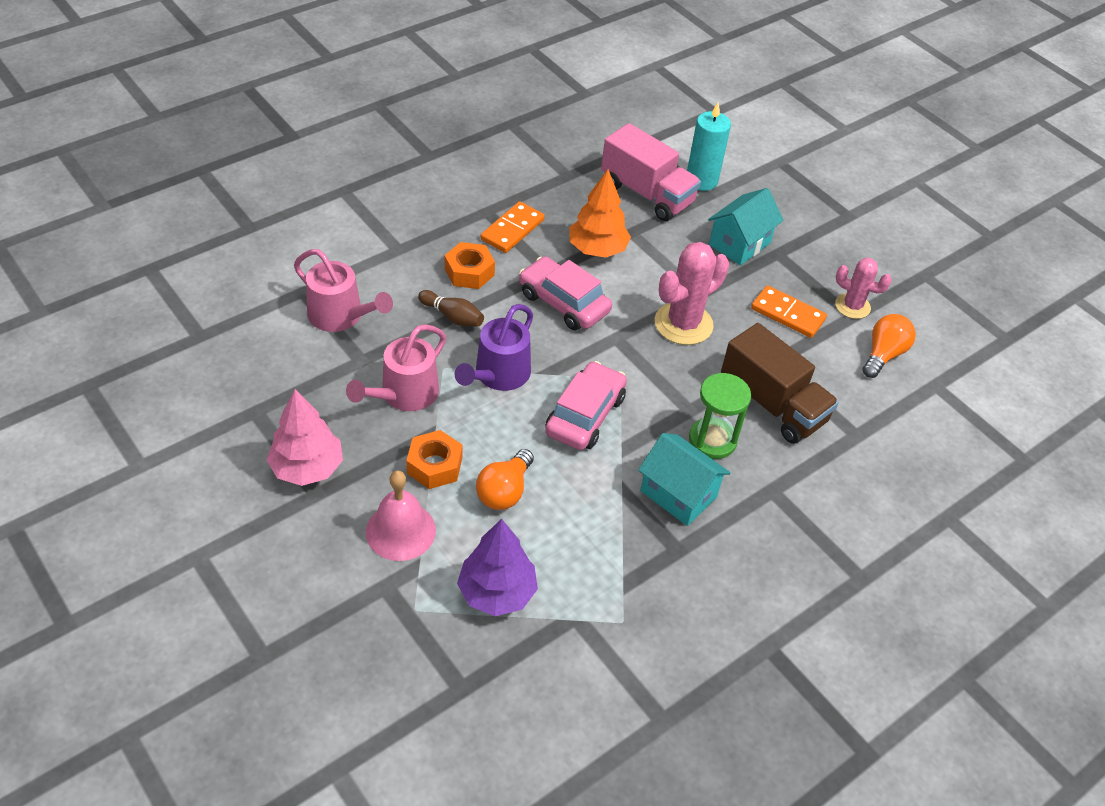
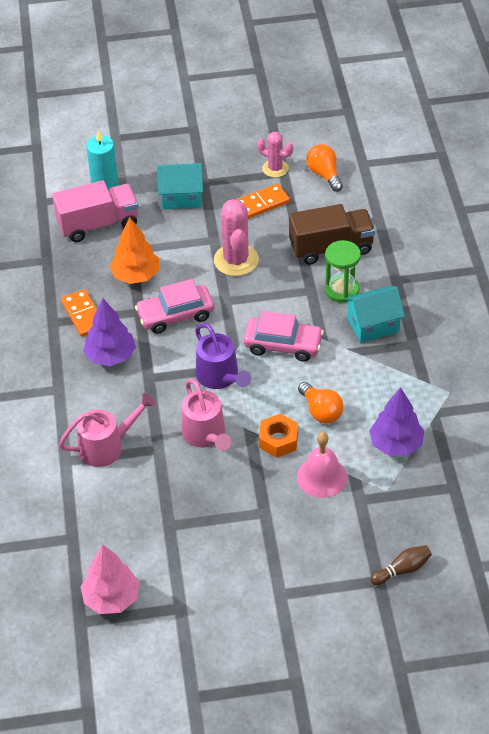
camera: 55 degrees left, 0 degrees up
(307, 468) = (239, 510): pink tree -> pink tree (111, 598)
(452, 317) = (149, 382): brown bowling pin -> brown bowling pin (402, 570)
(469, 272) = (110, 356): orange nut -> purple tree
(585, 415) = (283, 345): pink car -> pink car turned 135 degrees clockwise
(739, 244) = (181, 197): turquoise house -> turquoise house turned 75 degrees counterclockwise
(852, 306) = (275, 168): pink cactus -> pink cactus turned 60 degrees clockwise

